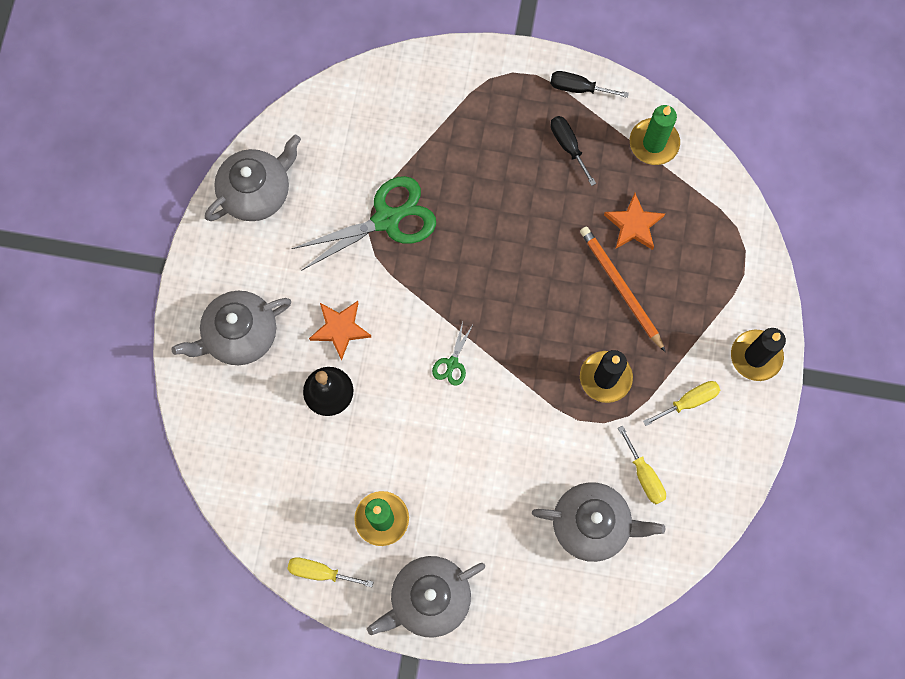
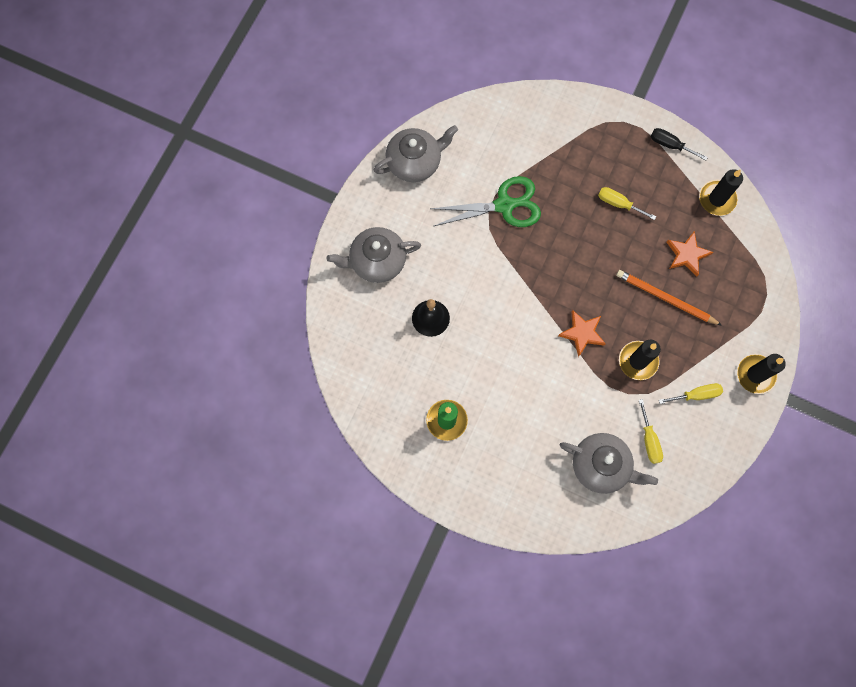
camera: 15 degrees right, 0 degrees up
(320, 572) = (392, 447): yellow screwdriver -> yellow screwdriver (618, 204)
(340, 329) = (450, 275): orange star -> orange star (582, 333)
(429, 598) = (466, 487): grey teapot -> none
(452, 364) = (526, 322): green scissors -> none
(568, 146) = (652, 185): black screwdriver -> none
(621, 288) = (665, 299): orange pencil -> orange pencil turned 45 degrees counterclockwise
(654, 143) = (717, 199): green candle -> black candle

